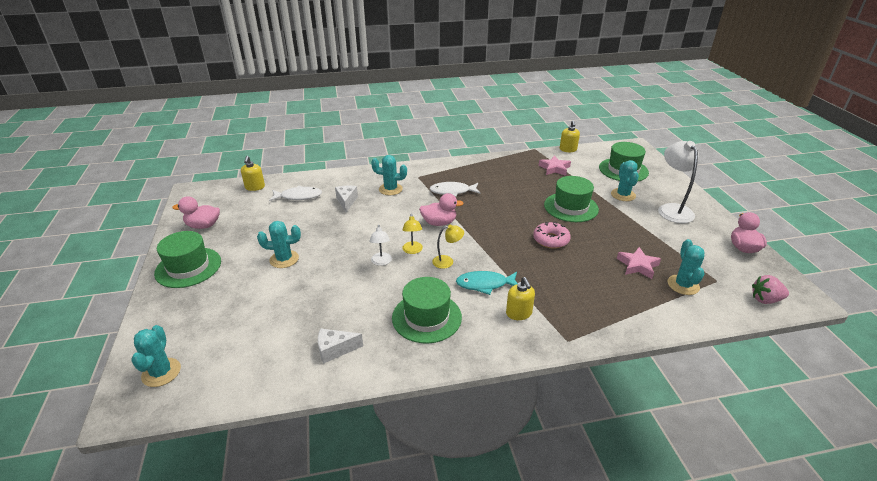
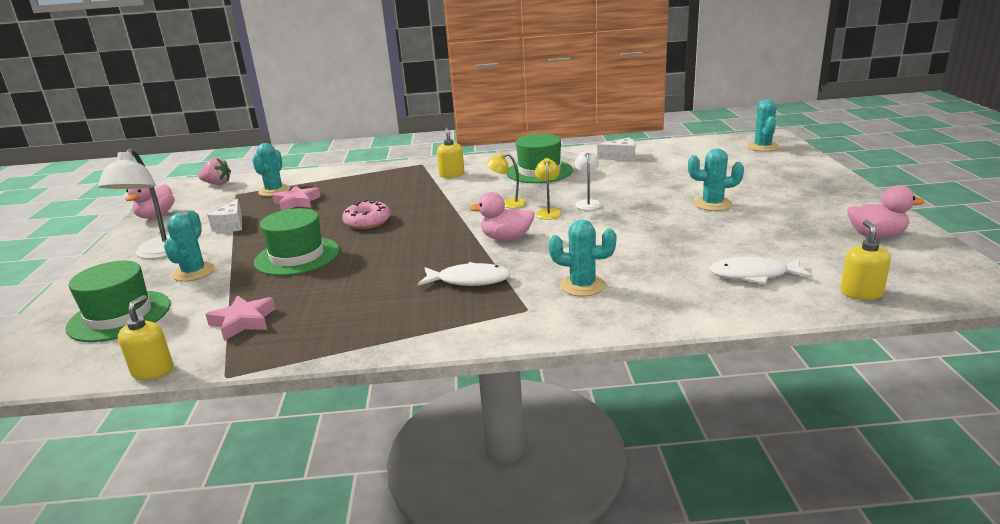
camera: 170 degrees left, 10 degrees down
(188, 267) = (831, 197): green hat -> none
(346, 202) = (658, 266): white cheese -> white cheese (231, 225)
(485, 284) = (473, 189): turquoise fish -> none

